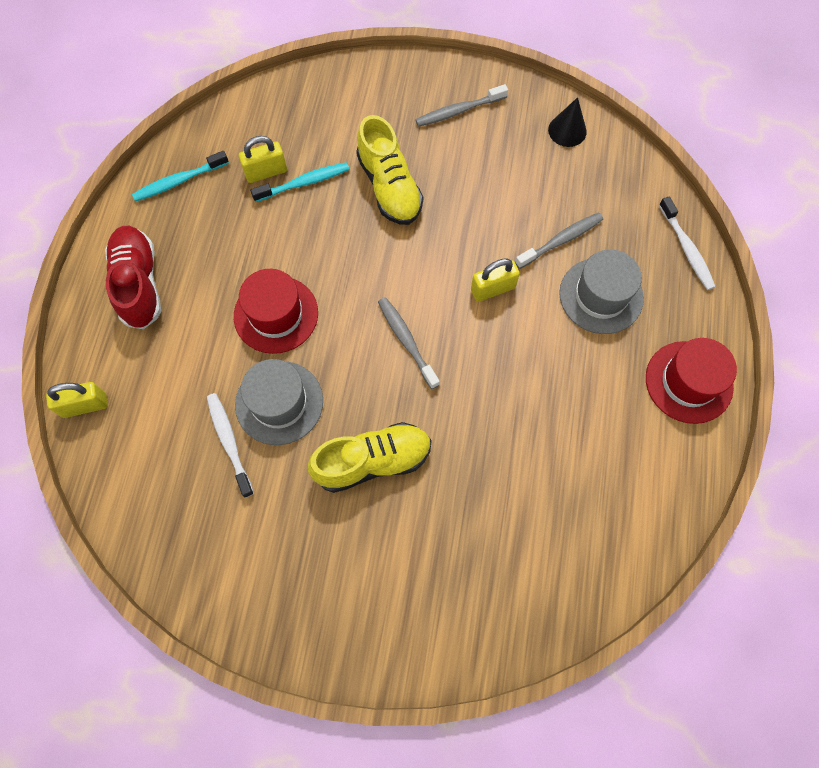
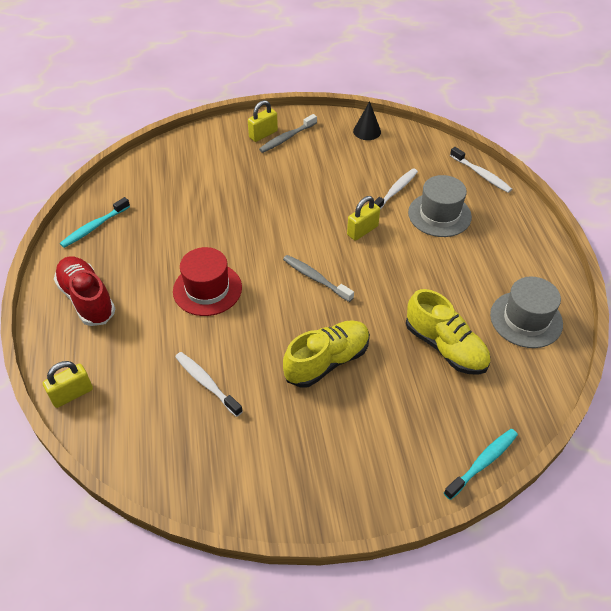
camera: 20 degrees left, 20 degrees down
(266, 172) = (161, 205): yellow padlock -> yellow padlock (263, 134)
(279, 402) = (235, 345): grey hat -> grey hat (526, 319)
(304, 183) = (193, 204): turquoise toothbrush -> turquoise toothbrush (482, 462)
(389, 187) = (258, 191): yellow shoe -> yellow shoe (445, 347)
(561, 240) = (395, 191): grey toothbrush -> white toothbrush
(688, 382) = (526, 247): red hat -> none

